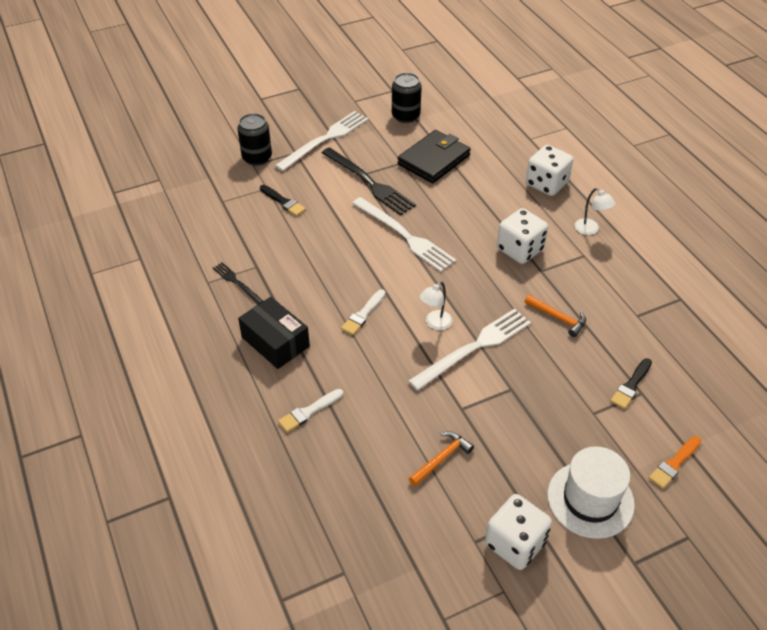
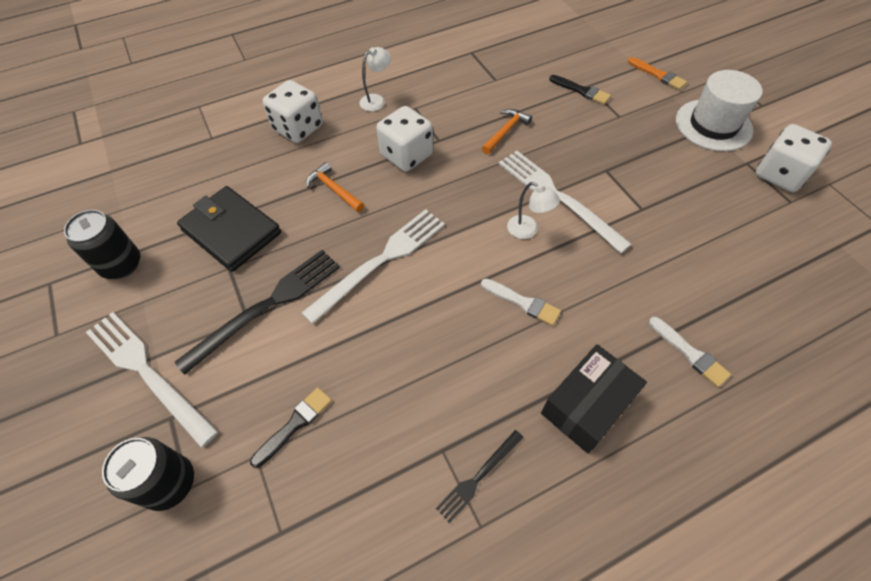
camera: 90 degrees left, 10 degrees up
(441, 458) = (709, 225): orange hammer -> orange hammer (334, 189)

